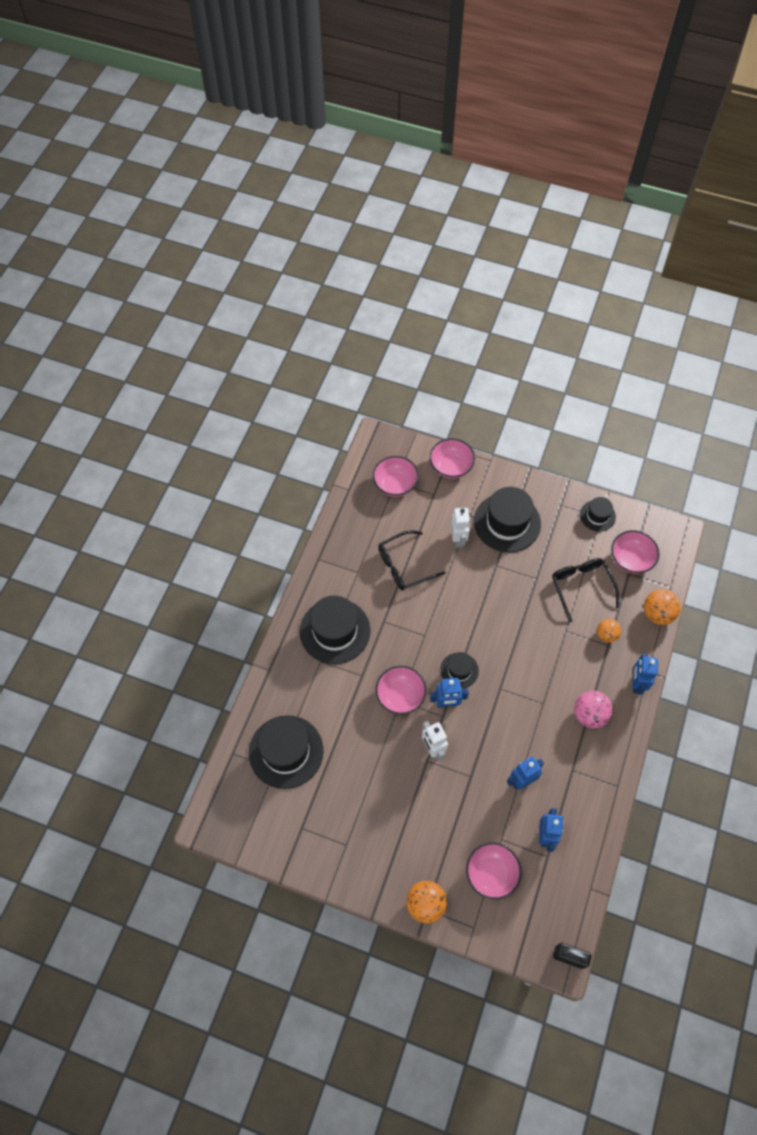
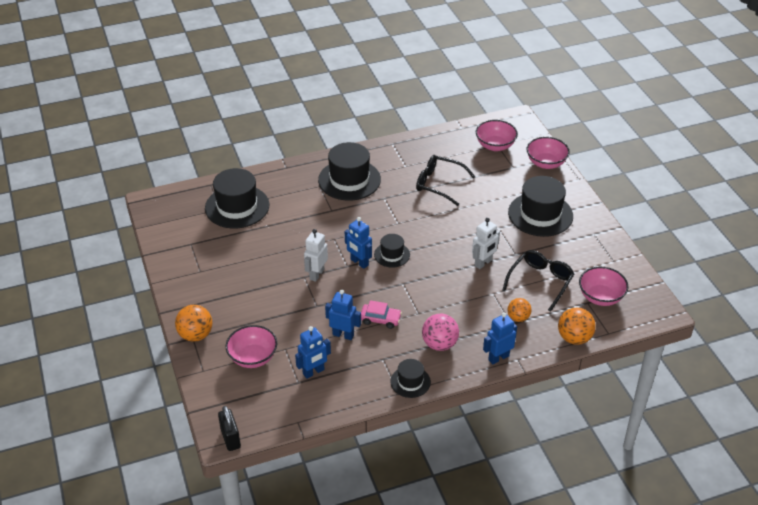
camera: 50 degrees right, 20 degrees down
(400, 696) = (338, 236): pink bowl -> none
(458, 539) = (494, 198): white robot -> white robot (483, 263)
(527, 738) = (380, 319): none -> pink car
(597, 516) = (612, 258): black hat -> black hat (410, 382)

